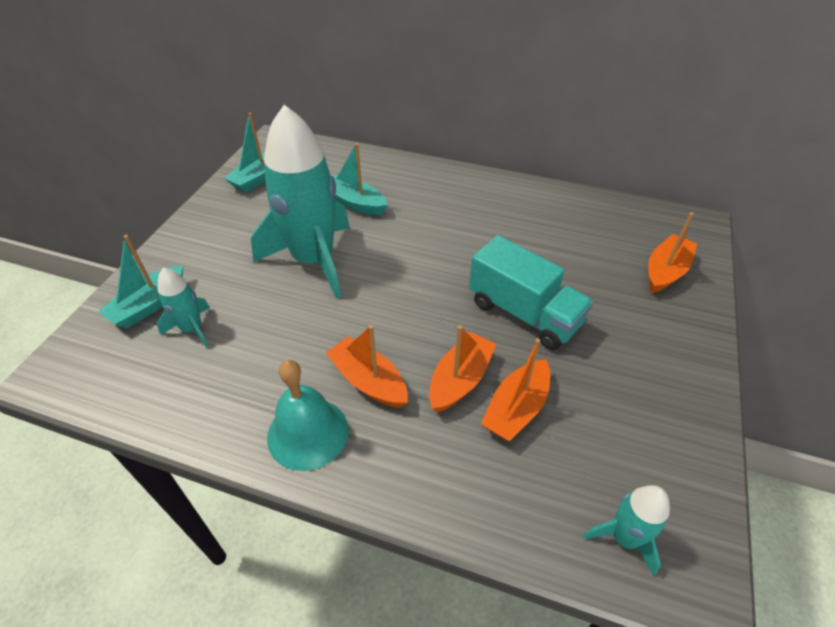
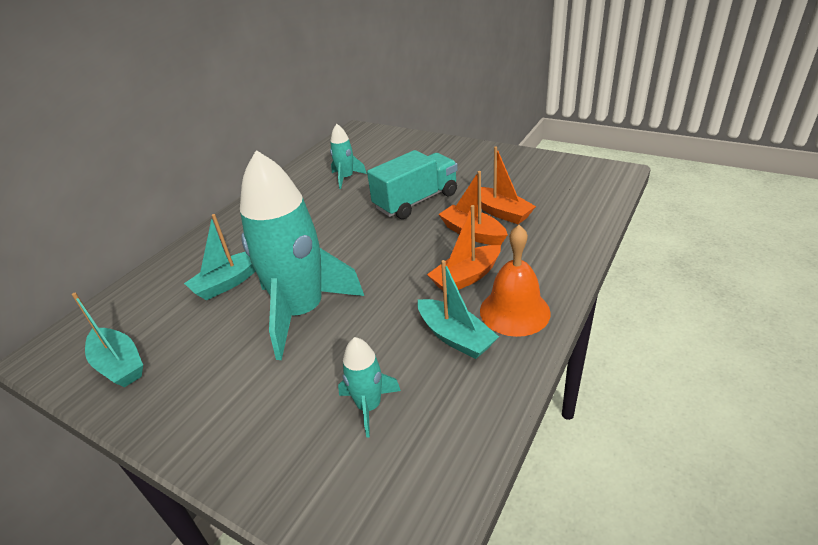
camera: 75 degrees left, 10 degrees down
(149, 305) = (314, 456): turquoise boat -> turquoise boat (455, 337)
(308, 433) = (514, 311): turquoise bell -> orange bell
(624, 537) = (590, 187): turquoise rocket -> turquoise rocket (346, 178)
(665, 271) = (396, 146): orange boat -> none

